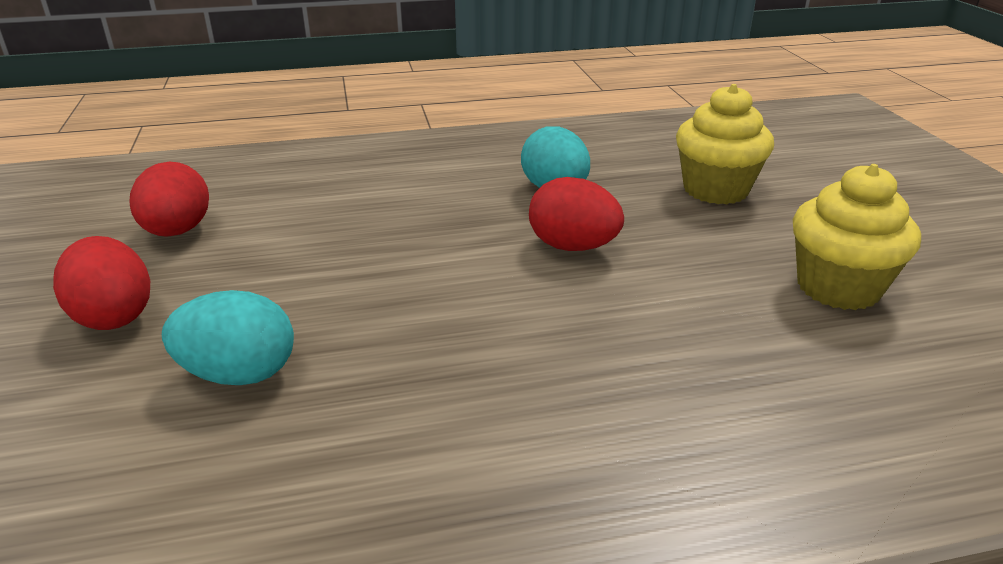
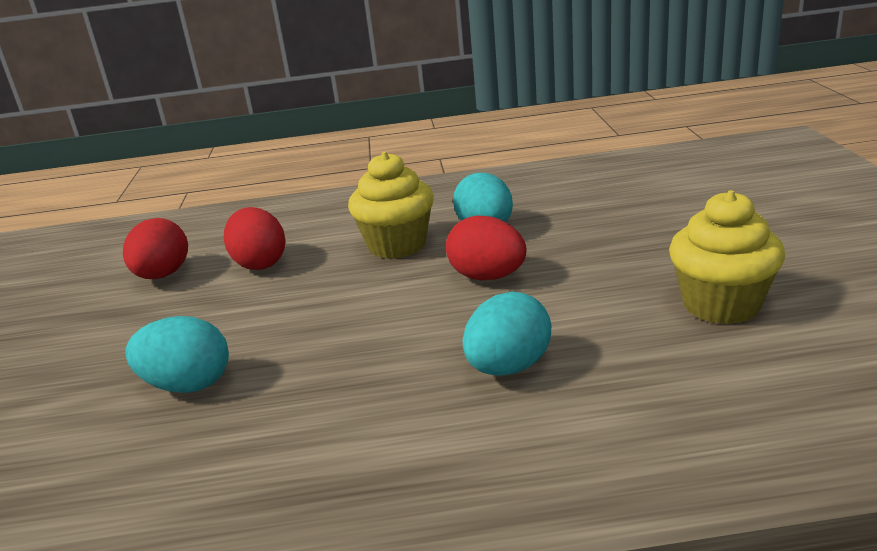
camera: 10 degrees right, 5 degrees down
(114, 316) = (102, 342): red egg -> red egg (260, 263)
(627, 356) = (508, 367): none -> turquoise egg
(715, 190) = (633, 222): yellow cupcake -> yellow cupcake (397, 245)

